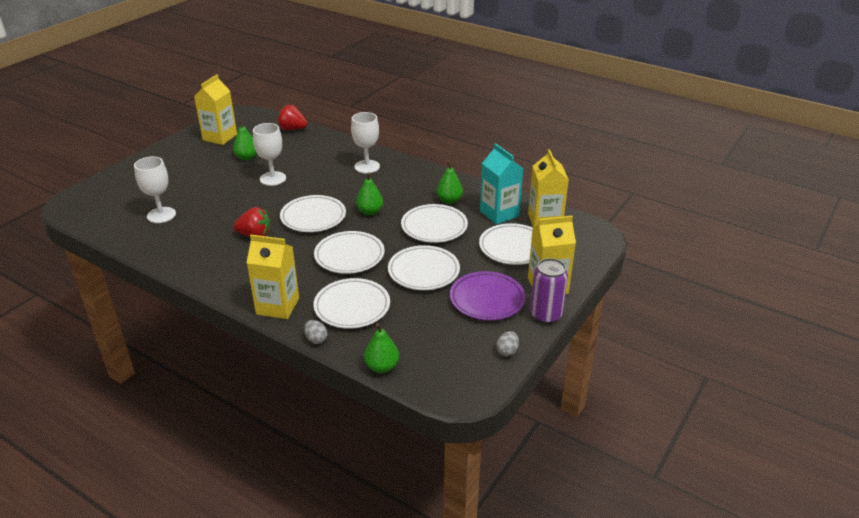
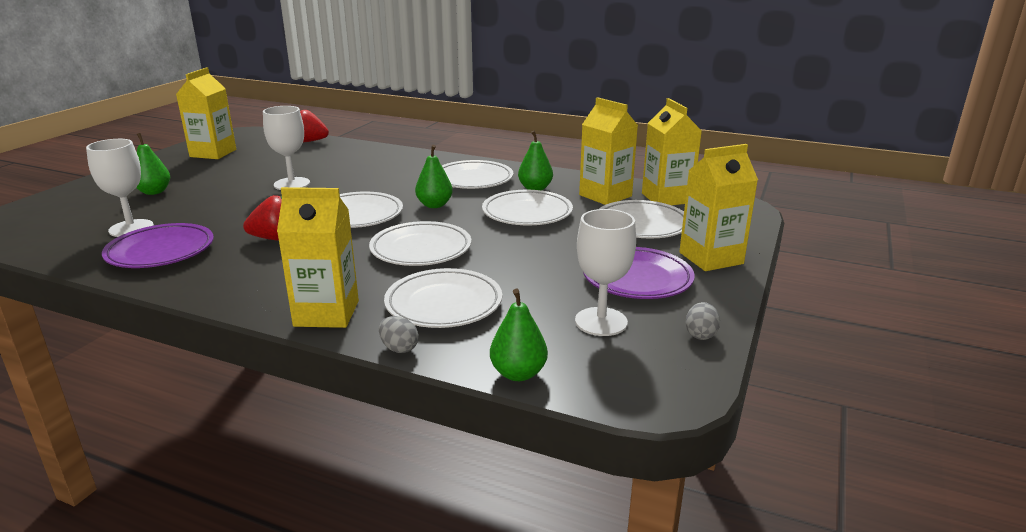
camera: 10 degrees left, 10 degrees down
(180, 240) = (161, 251): none -> purple plate
(246, 157) = (252, 168): green pear -> green pear (154, 192)
(367, 166) = (416, 166): white goblet -> white goblet (601, 322)
(423, 271) = (533, 257): white plate -> white plate (473, 180)
(499, 213) = (605, 195): turquoise carton -> yellow carton
(545, 315) = (728, 288): purple can -> none

